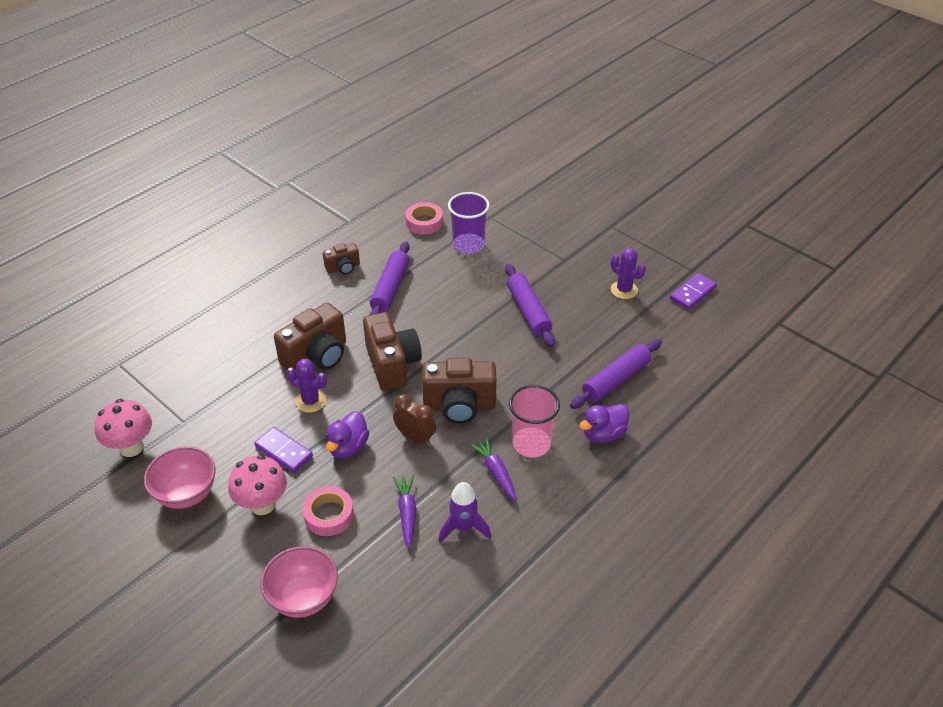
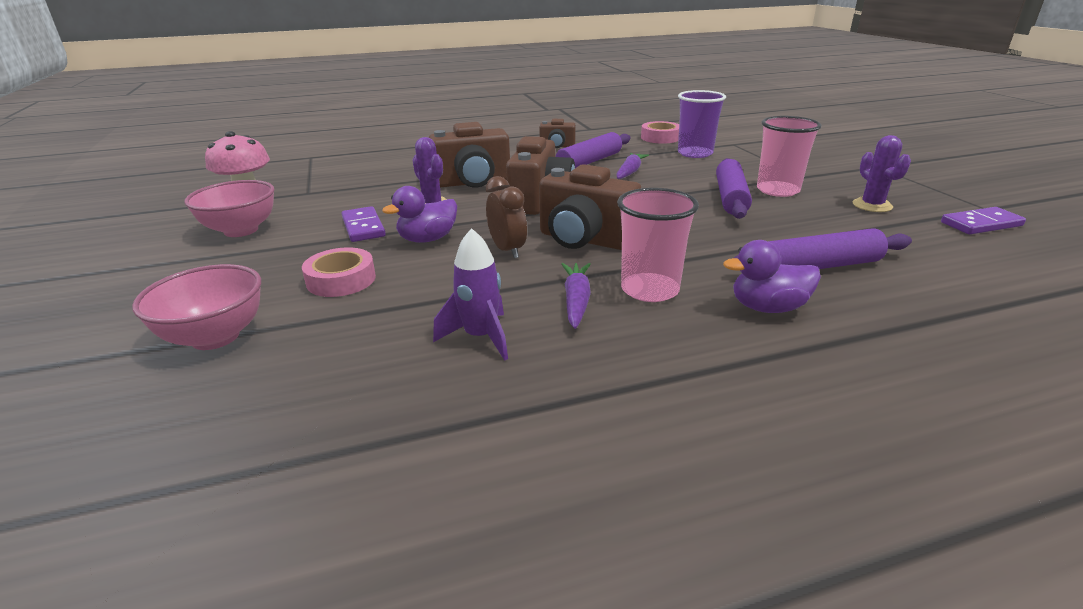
camera: 30 degrees right, 15 degrees down
(262, 505) = (291, 254): pink mushroom -> none
(407, 513) = (426, 303): purple carrot -> purple carrot (630, 172)
(556, 288) = (777, 190): none -> pink cup

